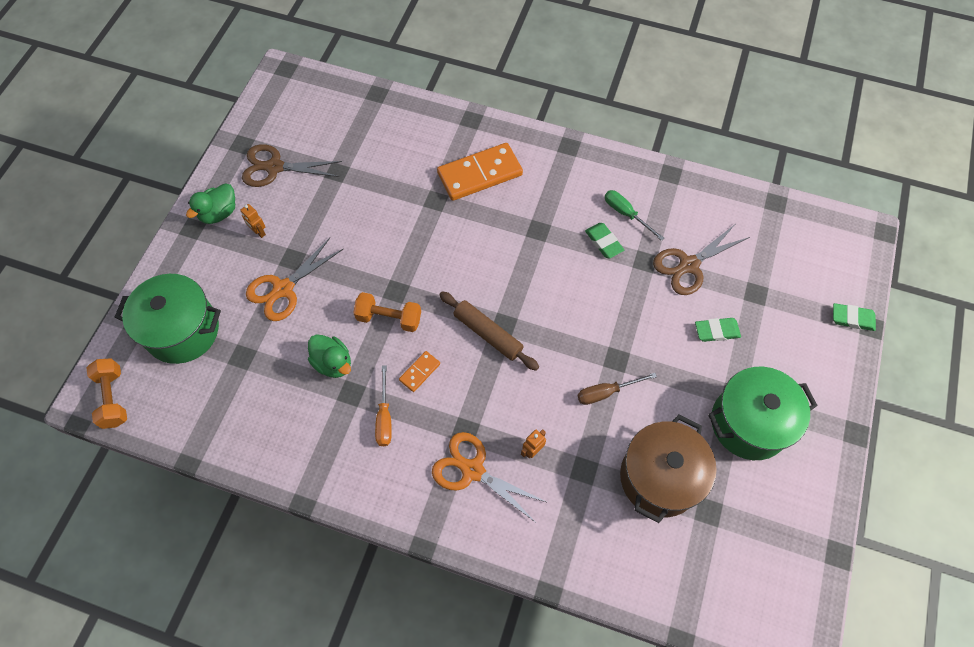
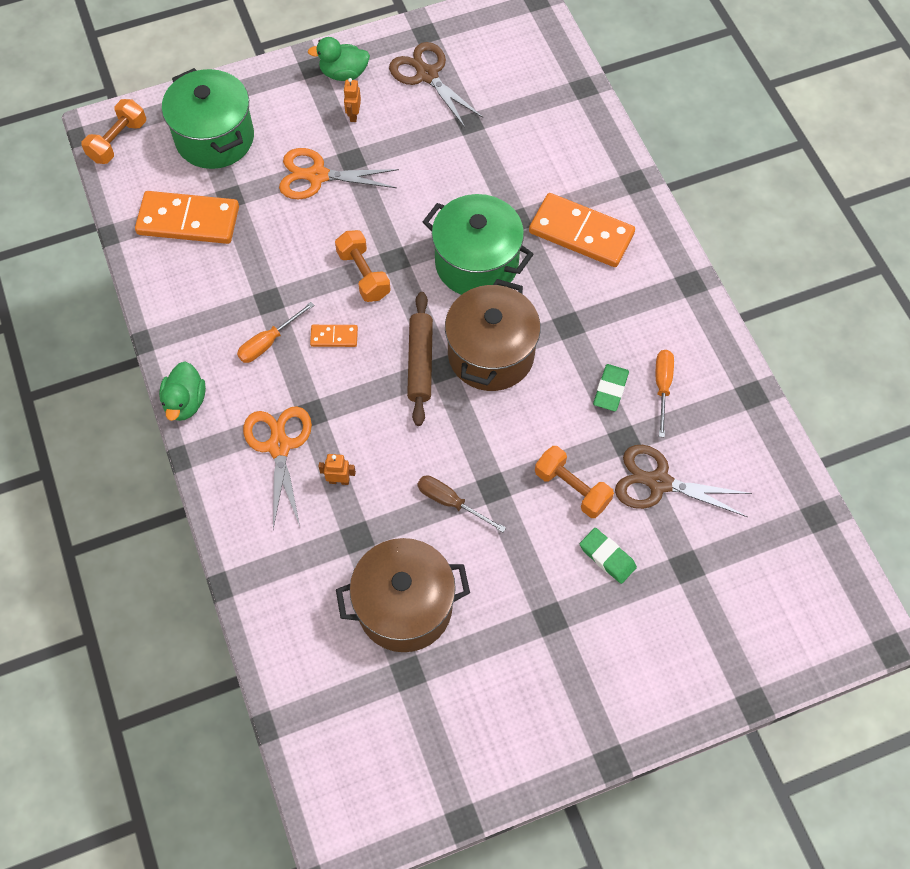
camera: 50 degrees right, 0 degrees up
(232, 398) = (188, 220): none -> orange domino
(333, 363) = (283, 266): green duck -> green duck (185, 402)
(519, 288) = (491, 354): none -> brown pot
(626, 214) = (662, 387): green screwdriver -> orange screwdriver
(654, 315) = (572, 488): none -> orange dumbbell
(749, 423) = (532, 651): green pot -> green pot (476, 263)
(852, 318) = (746, 679): green eraser -> none

